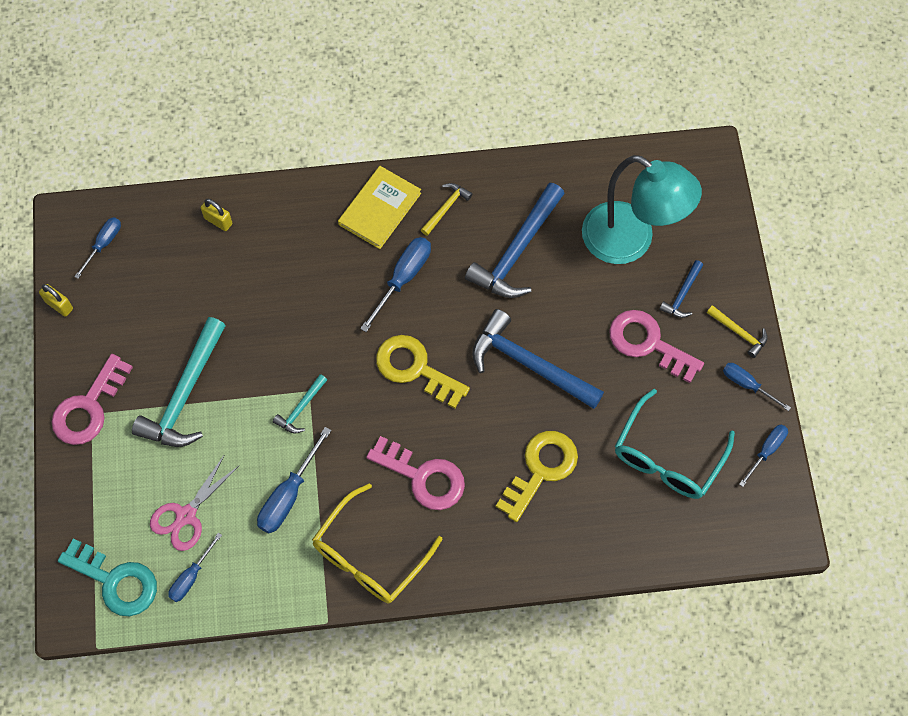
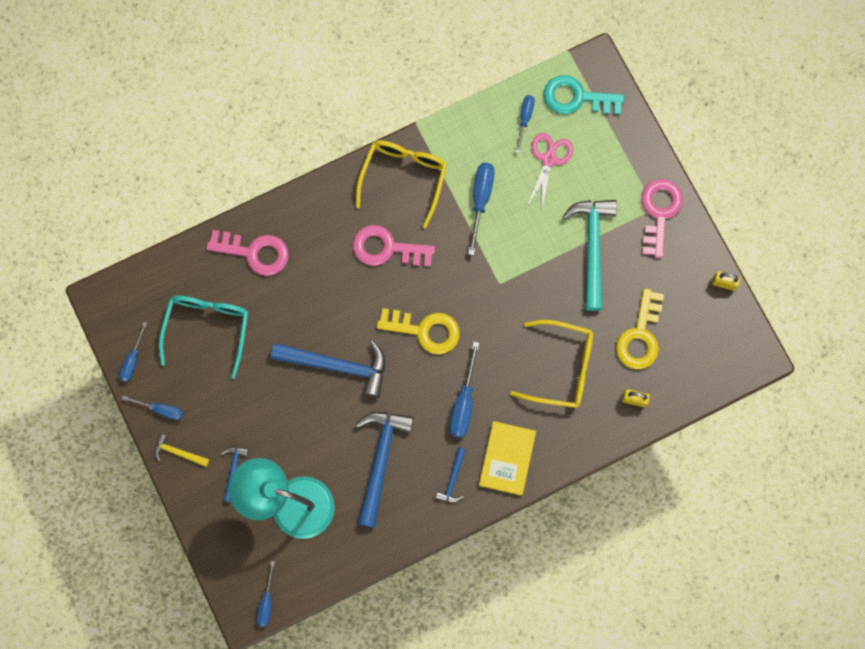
camera: 160 degrees right, 10 degrees up
(103, 244) = (716, 346): blue screwdriver -> blue screwdriver (266, 602)
(280, 278) = (561, 368): none -> yellow glasses
(301, 408) = (499, 268): turquoise hammer -> none
(446, 208) = (453, 479): yellow hammer -> blue hammer
(541, 469) = (300, 285): yellow key -> yellow key (640, 336)
(648, 343) = (249, 417): pink key -> pink key (255, 252)

